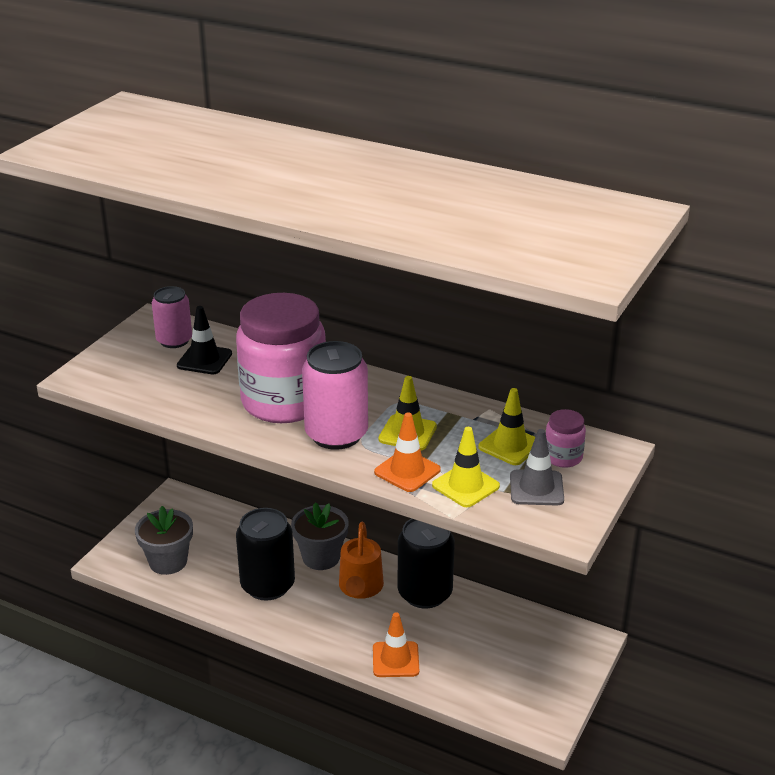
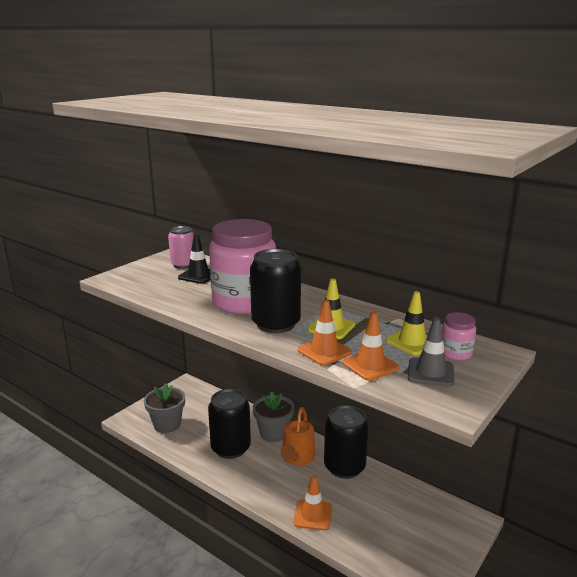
camera: 10 degrees right, 10 degrees down
(336, 434) = (276, 324): pink can -> black can
(465, 486) = (370, 365): yellow traffic cone -> orange traffic cone

